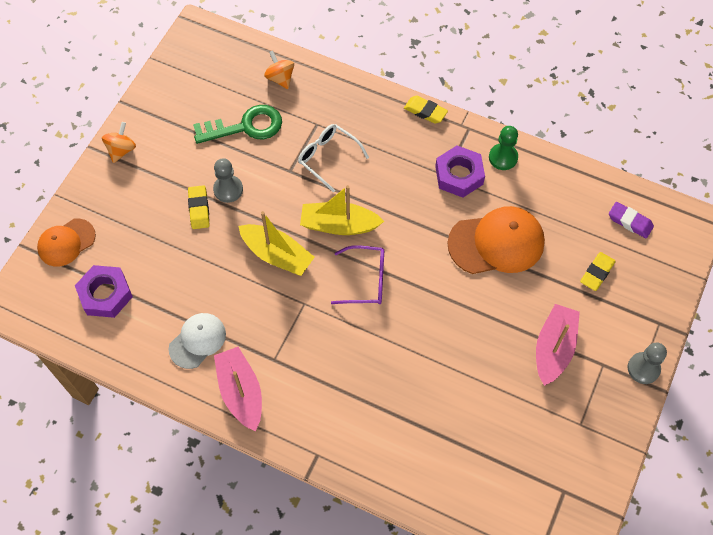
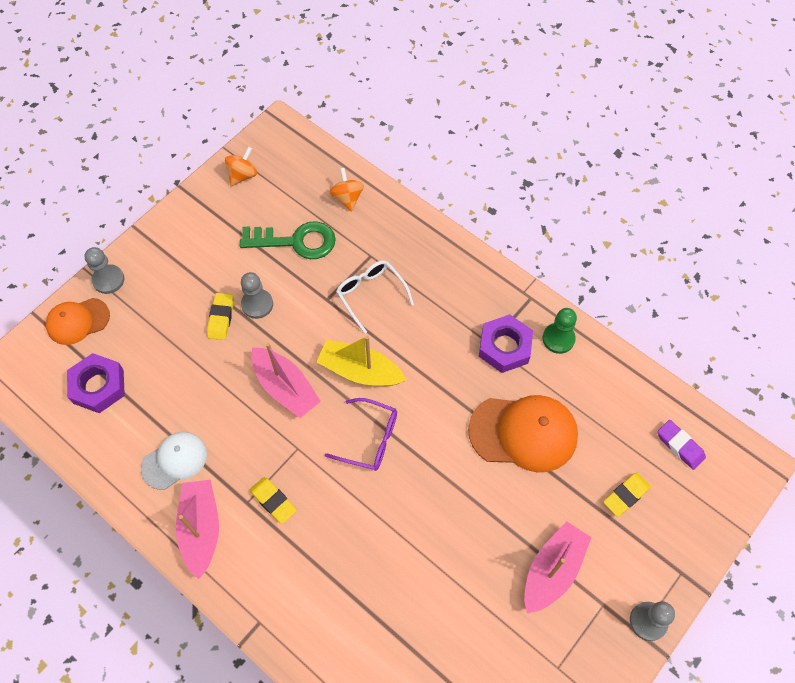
camera: 15 degrees right, 0 degrees up
(82, 199) = (108, 280): none -> grey pawn
(121, 150) = (163, 237): orange spinning top -> orange spinning top (242, 175)
(277, 255) = (285, 388): yellow boat -> pink boat
(425, 111) = (489, 268): yellow eraser -> yellow eraser (273, 501)

